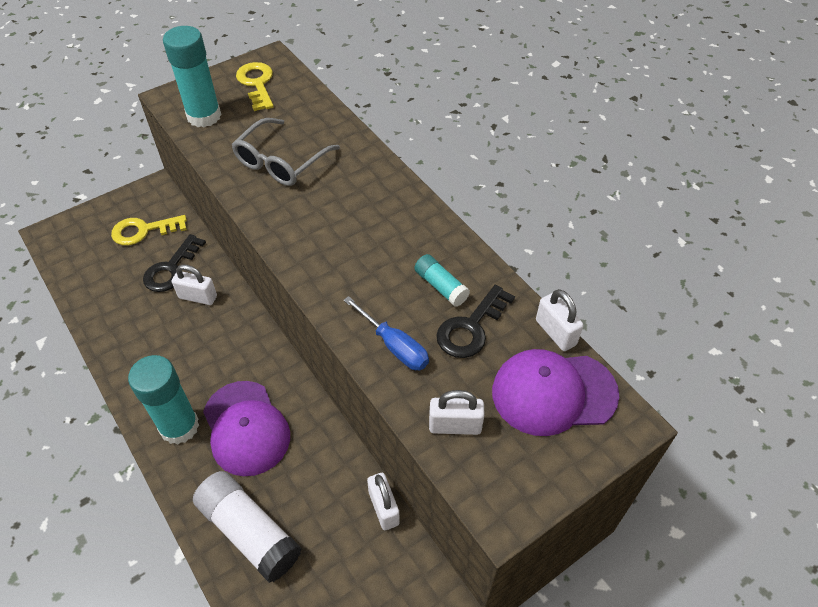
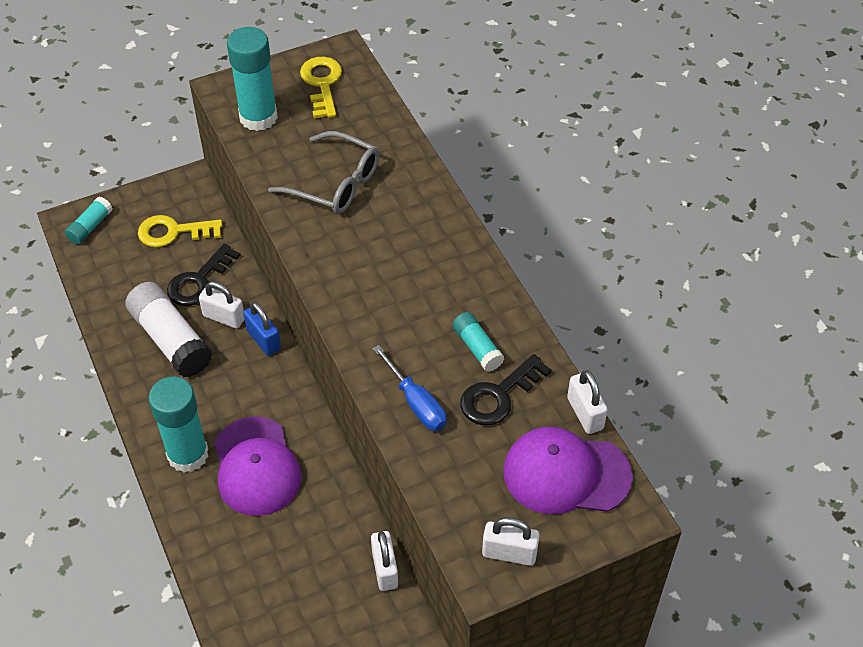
camera: 10 degrees right, 0 degrees up
(68, 236) = (90, 227): none -> turquoise glue stick
(237, 311) = (264, 340): none -> blue padlock
(249, 532) = (245, 570): white glue stick -> white glue stick (171, 340)
(281, 161) = (334, 183): grey glasses -> grey glasses turned 105 degrees counterclockwise
(455, 426) = (459, 490): white padlock -> white padlock (509, 553)

